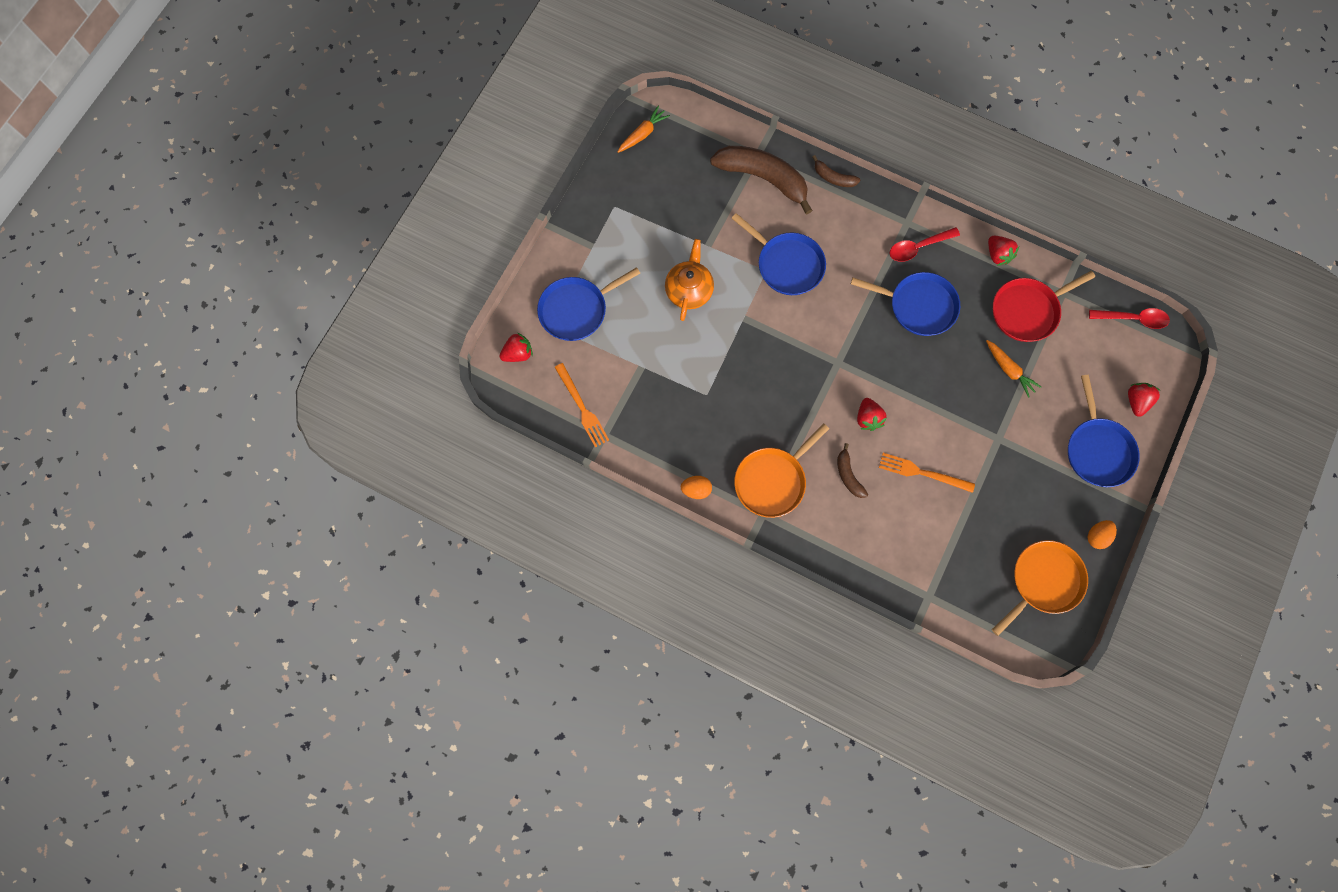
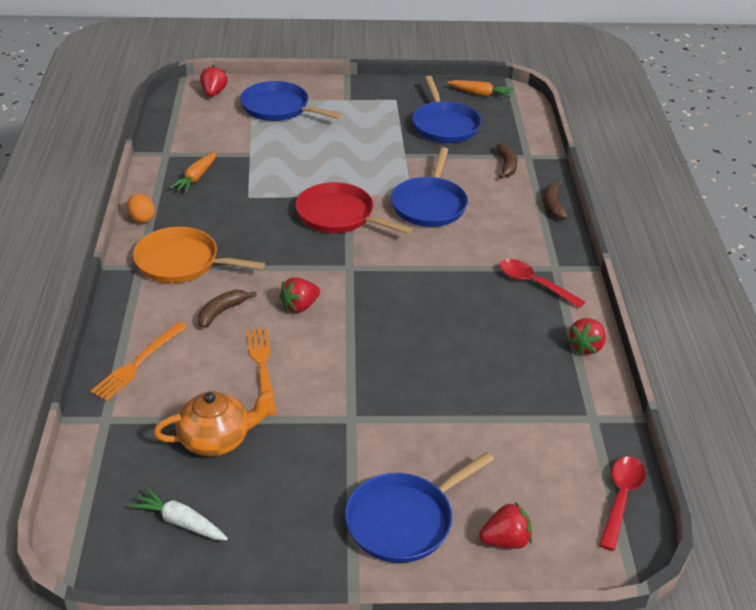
camera: 60 degrees right, 35 degrees down
(518, 353) = (214, 93): red strawberry -> red strawberry turned 120 degrees counterclockwise
(582, 407) = (185, 135): orange fork -> orange fork (138, 363)
(689, 290) = (349, 157): orange teapot -> orange teapot (216, 439)
(763, 178) = (506, 165): brown banana -> brown banana, size x0.47
(918, 306) = (465, 304): blue pan -> blue pan (444, 125)
(1009, 370) = (448, 400): orange carrot -> orange carrot (196, 178)
(1027, 311) = (538, 393): red pan -> red pan (339, 215)
(1043, 581) = (180, 522): orange pan -> white carrot
(1097, 536) = (277, 560): orange egg -> none
(1133, 319) = (621, 498): red spoon -> red spoon turned 135 degrees counterclockwise

